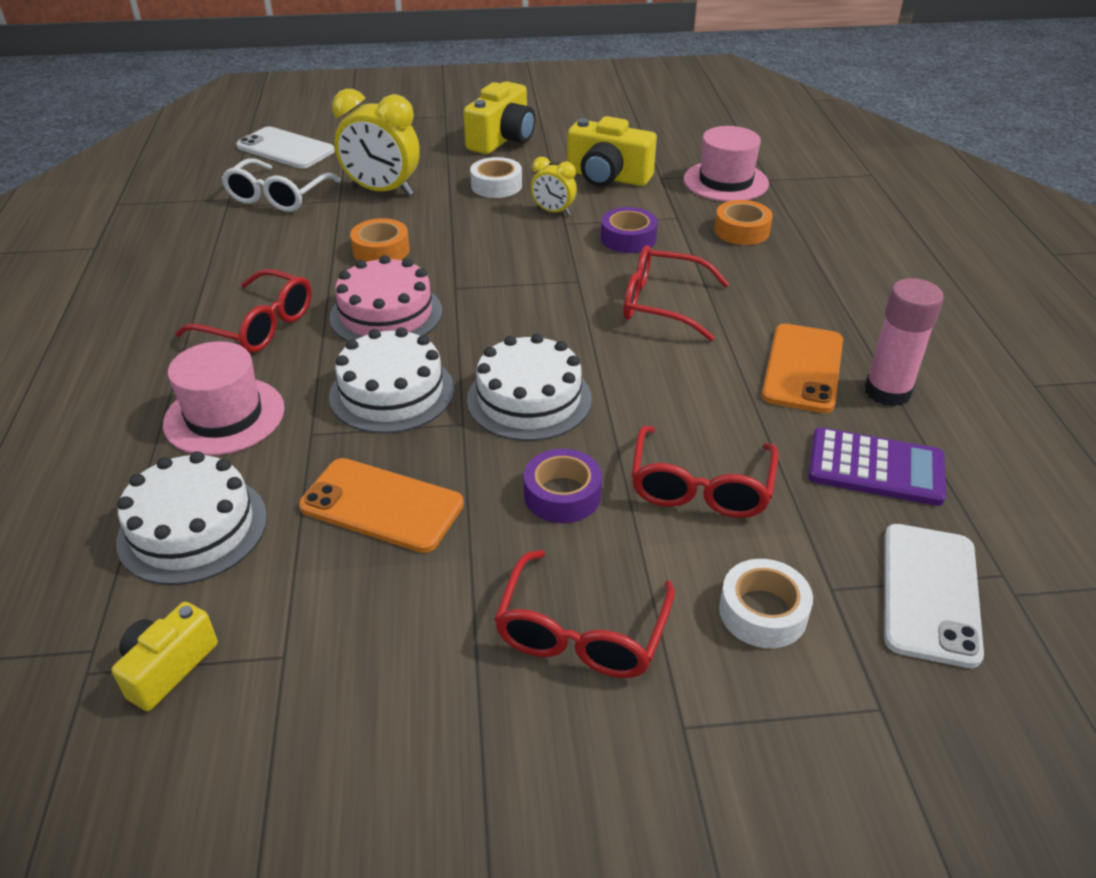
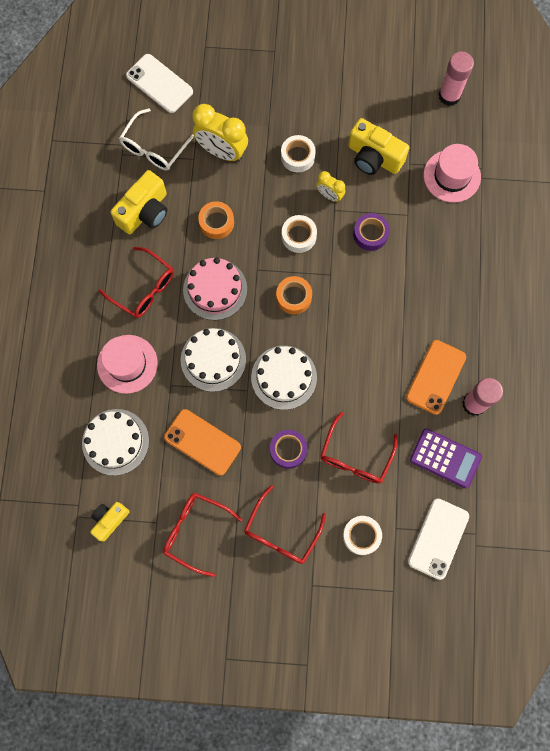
camera: 10 degrees right, 35 degrees up
(502, 139) = (311, 93): yellow camera -> yellow camera (145, 212)
(516, 250) = (299, 236): none -> white tape
(661, 304) = (374, 306): red glasses -> red glasses (195, 531)
(691, 126) = (449, 96): none -> pink glue stick
(741, 231) = (444, 237): orange tape -> orange tape (294, 297)

